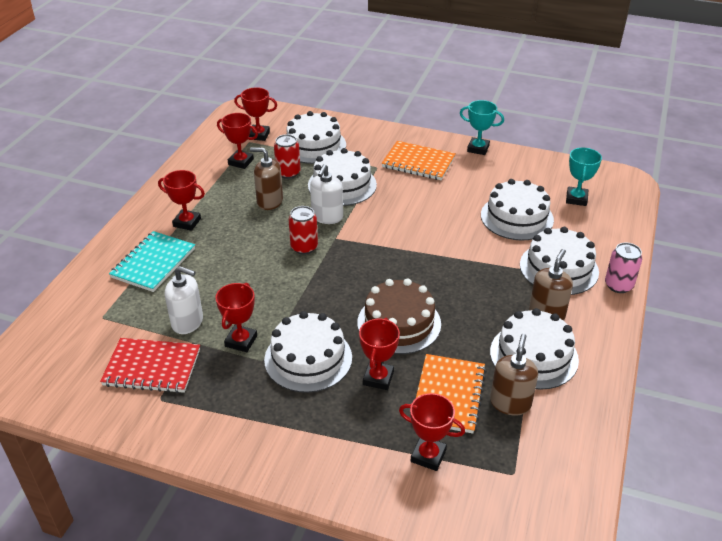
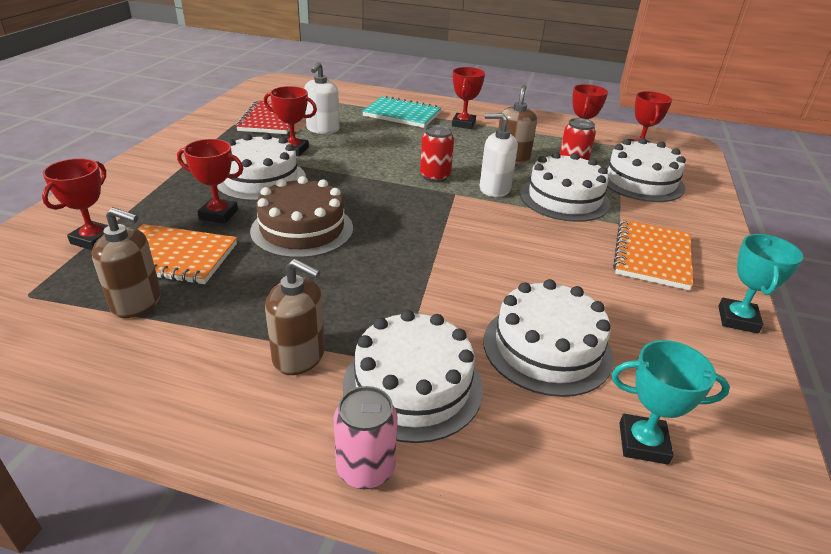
camera: 85 degrees right, 5 degrees down
(533, 355) = (213, 332): white cake -> none

